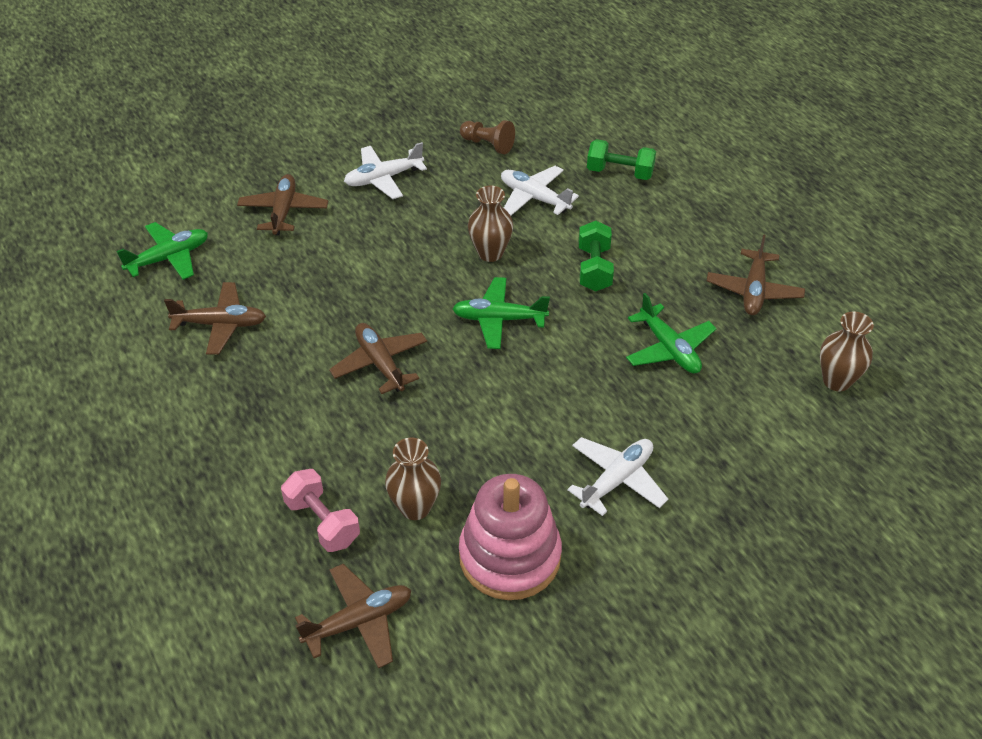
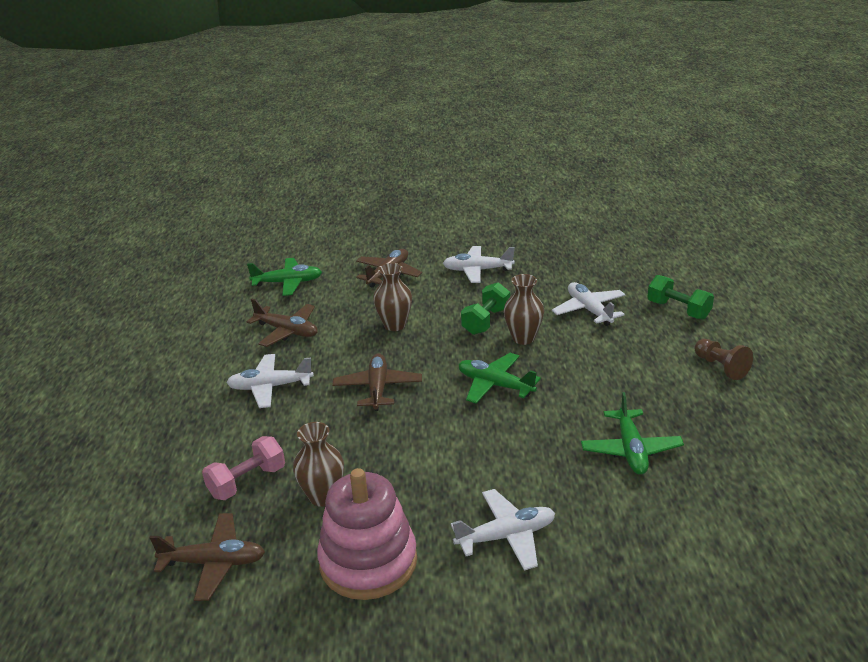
camera: 30 degrees right, 15 degrees down
(258, 402) = (270, 387): none -> white plane
(322, 522) = (247, 482): pink dumbbell -> pink dumbbell turned 60 degrees clockwise
(488, 145) = (577, 267): brown pawn -> brown pawn (720, 367)
(594, 269) = (604, 372): green dumbbell -> green dumbbell (486, 321)
(753, 290) = (747, 428): brown plane -> none
(836, 381) = (787, 528): brown vase -> brown vase (395, 325)

